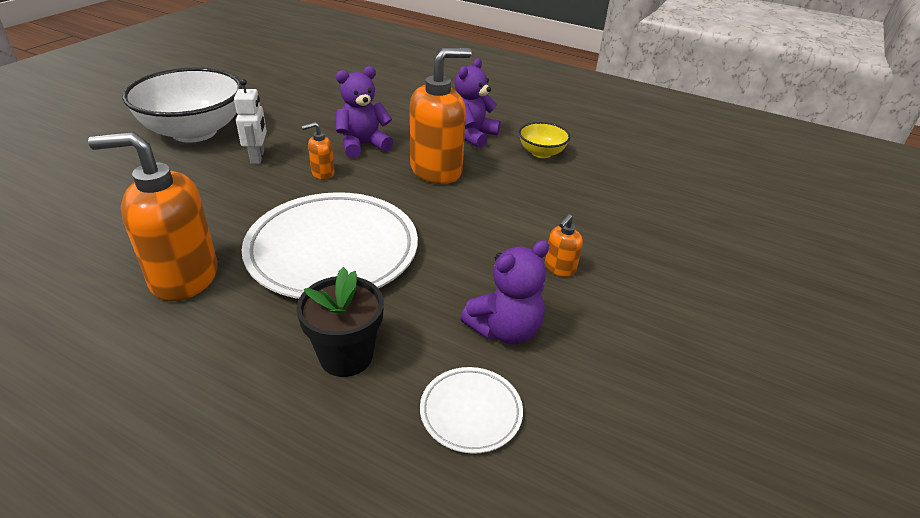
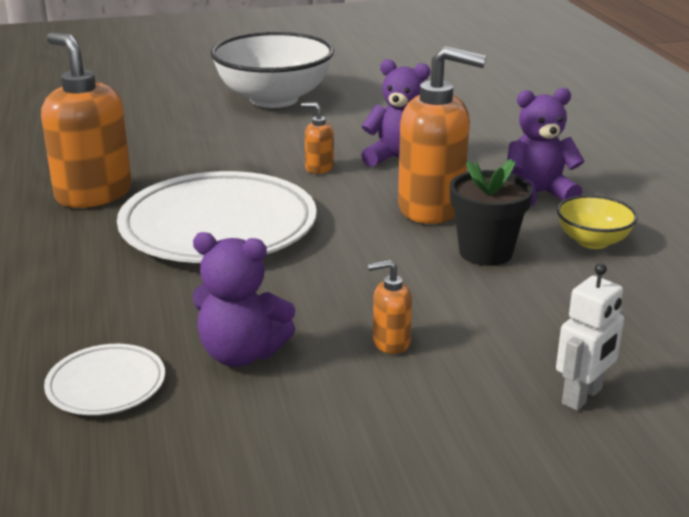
camera: 50 degrees right, 10 degrees down
(258, 157) = (289, 135): white robot -> white robot (582, 396)
(346, 356) = (97, 297): black flower pot -> black flower pot (485, 252)

